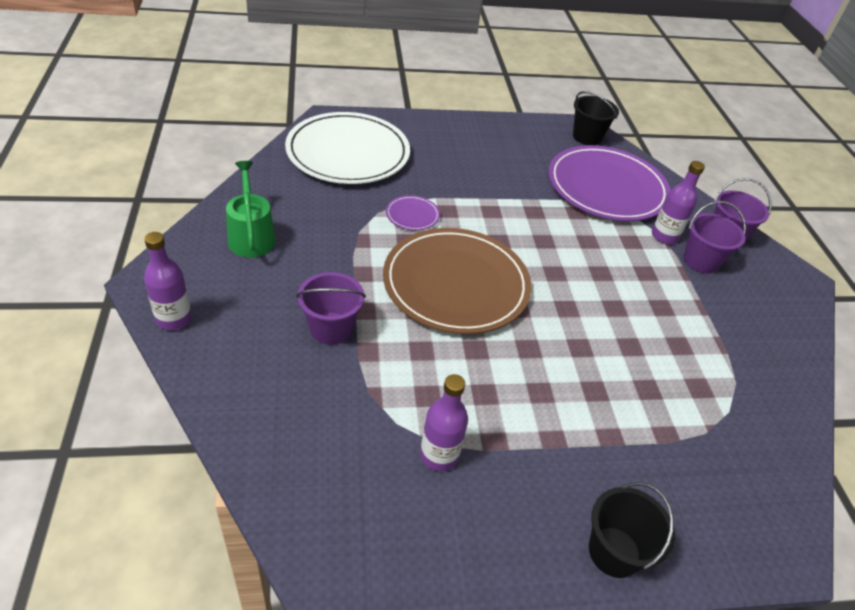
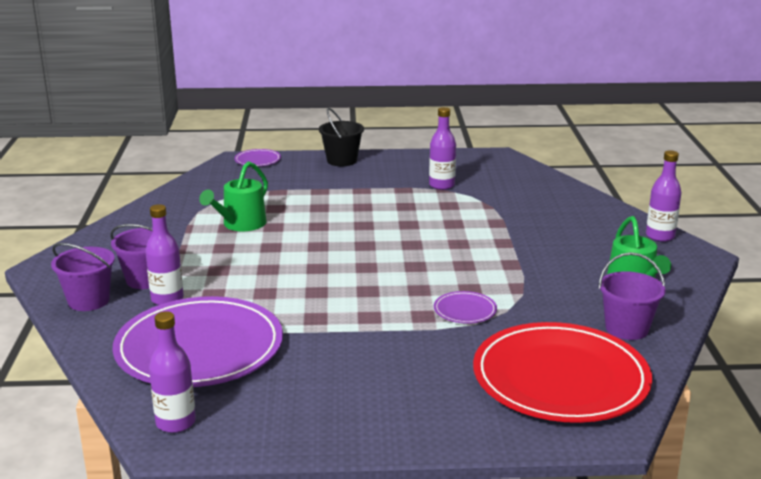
camera: 170 degrees left, 20 degrees down
(331, 328) = (530, 233): purple bucket -> purple bucket (626, 328)
(348, 152) = (560, 378): white plate -> red plate
(456, 284) = (420, 259): brown plate -> none
(587, 137) = (175, 423): black bucket -> purple bottle
(669, 351) = (241, 224): none -> green watering can
(752, 550) = (257, 160): none -> purple plate

